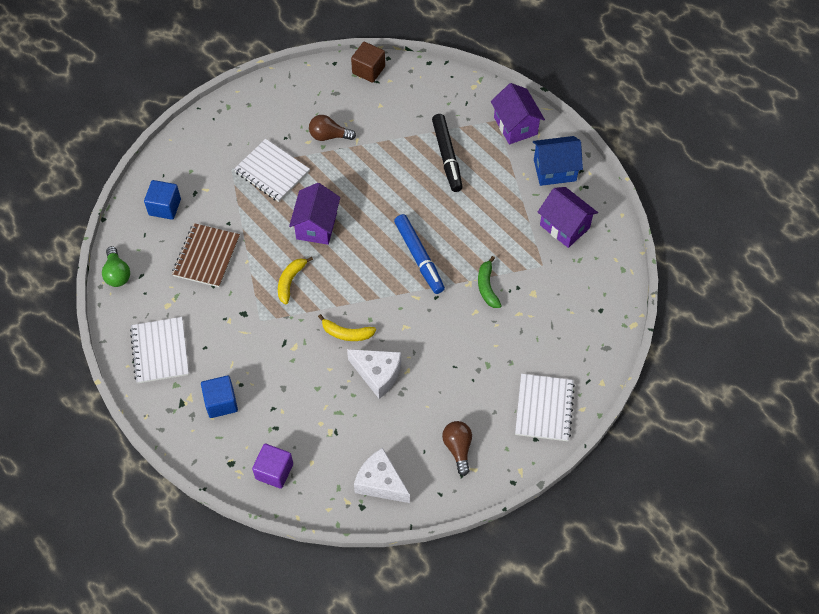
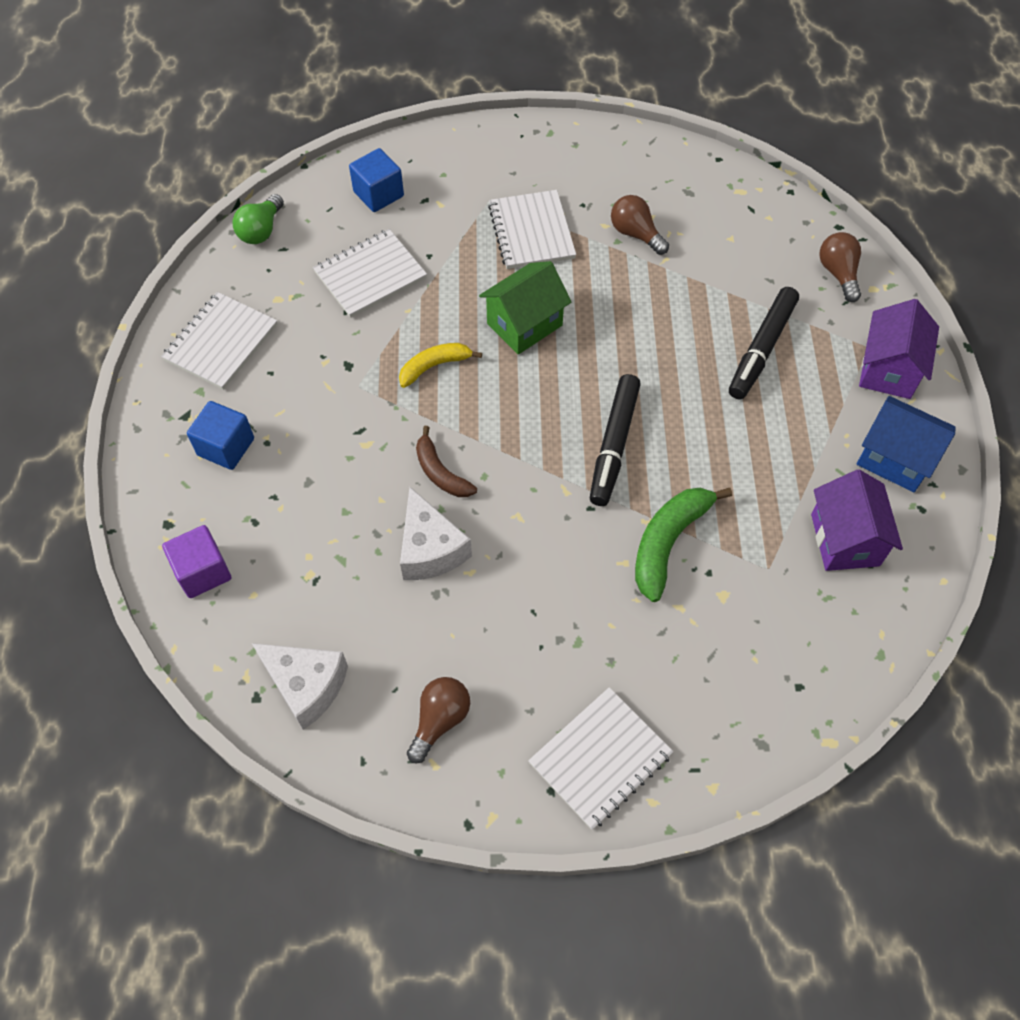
camera: 40 degrees right, 0 degrees up
(206, 256) = (370, 275): brown notebook -> white notebook
(316, 226) = (524, 324): purple house -> green house
(346, 333) = (441, 472): yellow banana -> brown banana
(368, 70) = (753, 190): brown cube -> none
(380, 483) = (306, 686): white cheese -> white cheese turned 135 degrees clockwise
(419, 257) = (613, 445): blue marker -> black marker
(450, 89) = (838, 273): none -> brown light bulb
(487, 287) = (668, 542): green banana -> green banana, size x1.55

